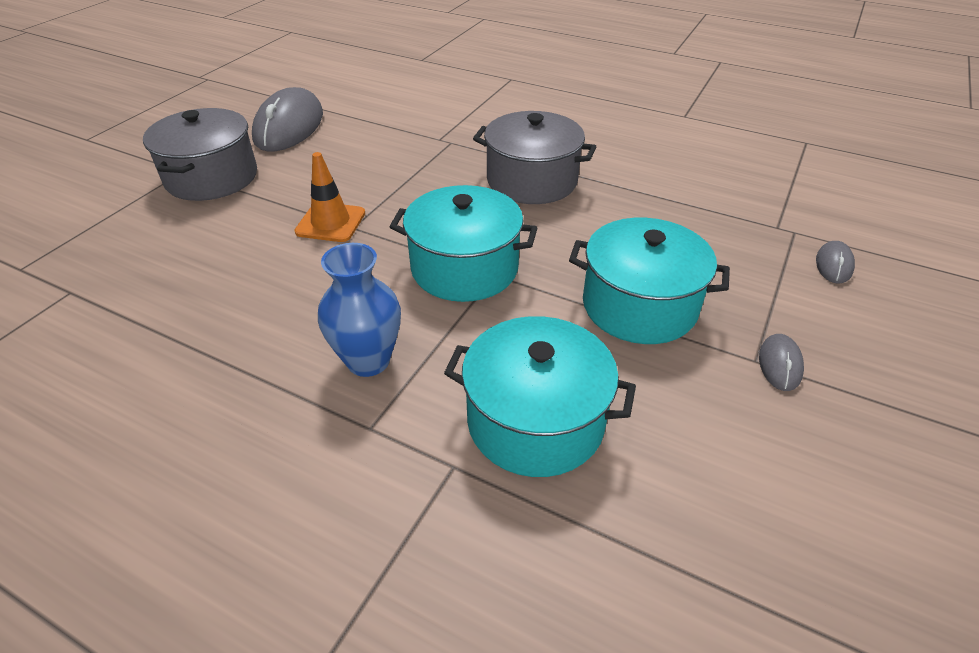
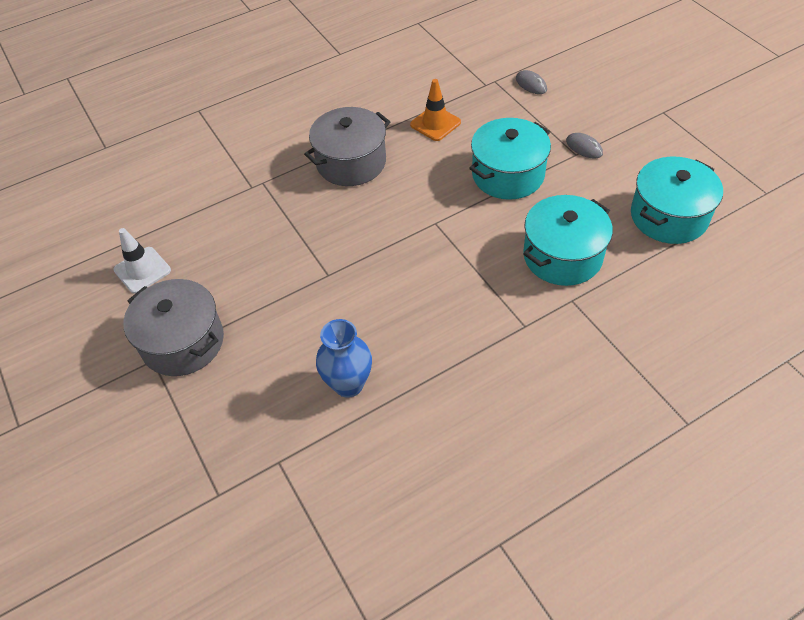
camera: 55 degrees left, 10 degrees up
(289, 126) = (142, 270): grey mouse -> white traffic cone
(330, 222) = (312, 285): orange traffic cone -> orange traffic cone (435, 123)
(368, 361) = (471, 309): blue vase -> blue vase (348, 384)
(464, 268) = (418, 234): turquoise pot -> turquoise pot (669, 216)

